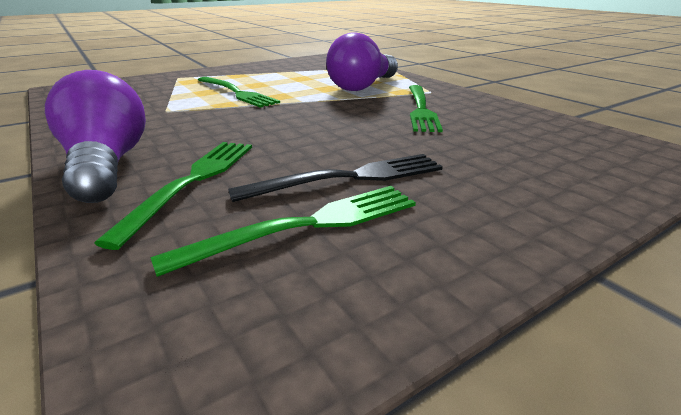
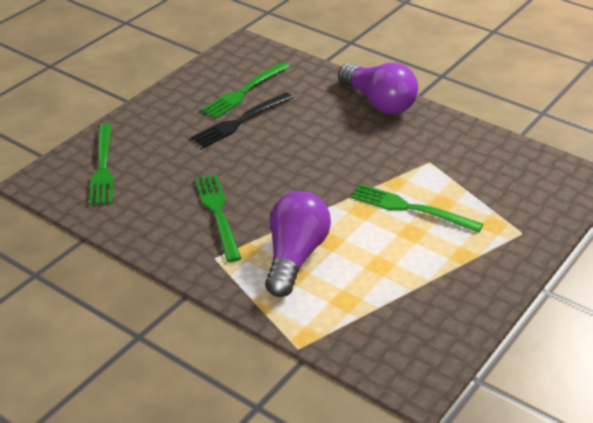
camera: 160 degrees right, 10 degrees up
(193, 181) = (318, 102): green fork -> green fork (103, 167)

